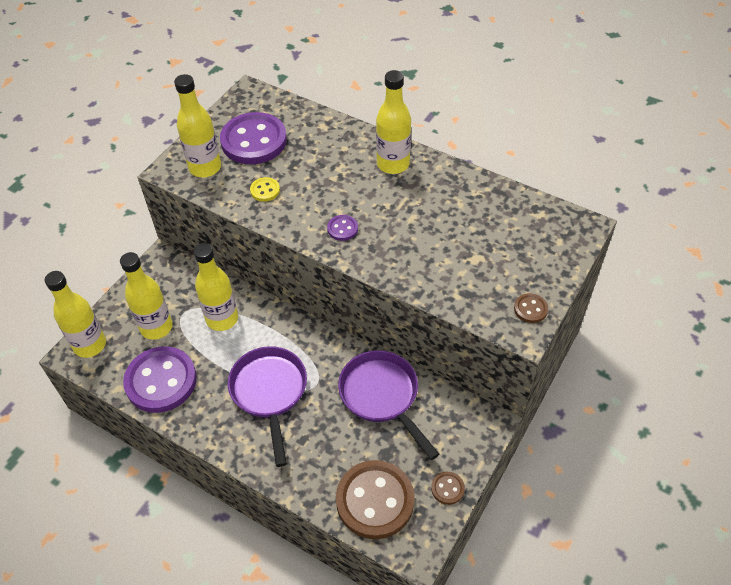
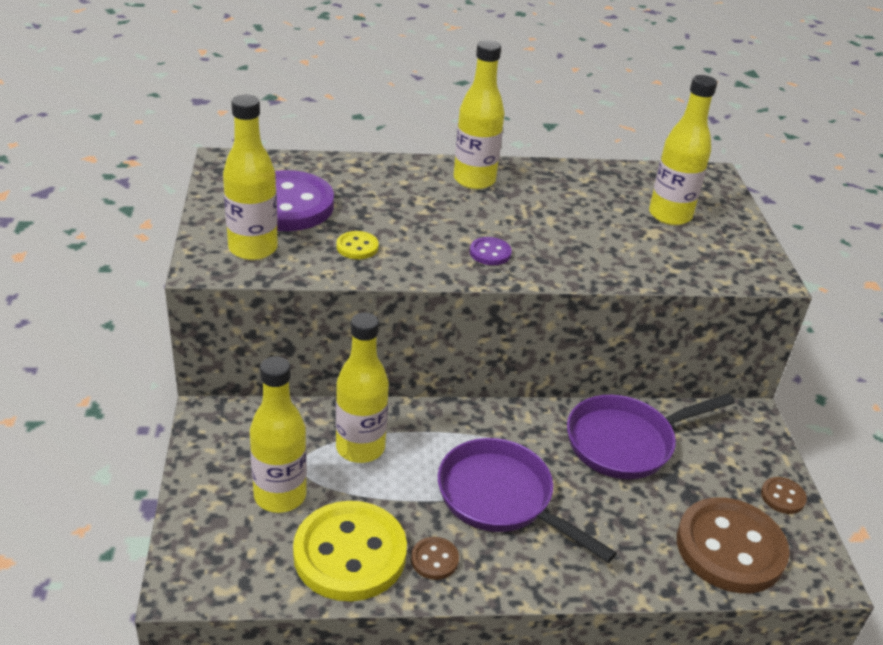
camera: 40 degrees left, 15 degrees down
(90, 345) = (200, 560): yellow bottle -> yellow bottle (670, 215)
(161, 381) = (350, 554): purple button -> yellow button
(382, 396) = (626, 442): purple pan -> purple pan turned 45 degrees counterclockwise
(530, 309) = (751, 255): brown button -> brown button (434, 559)

